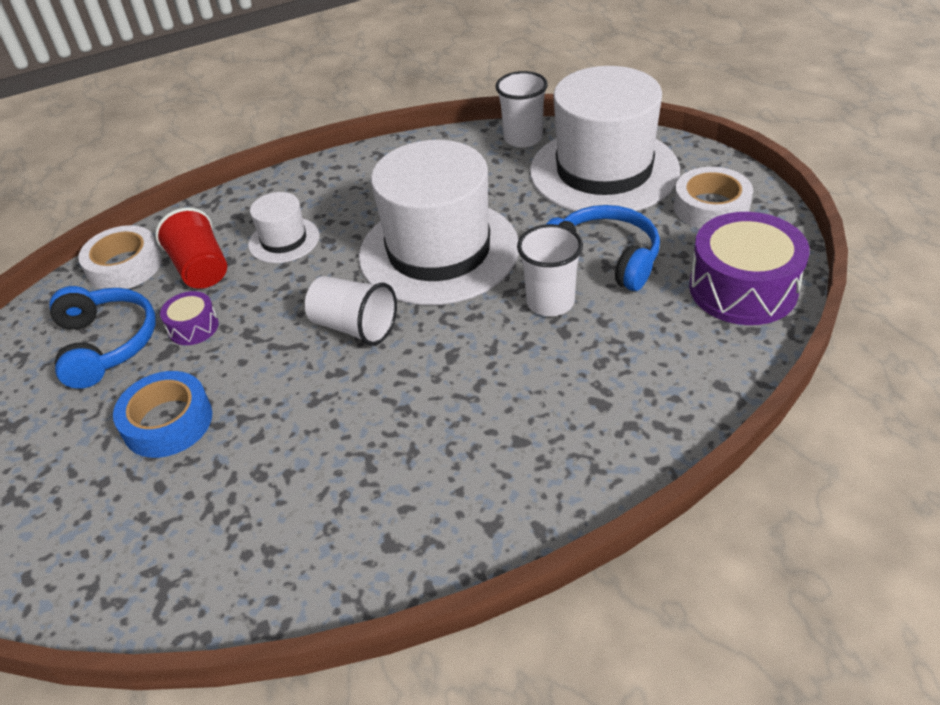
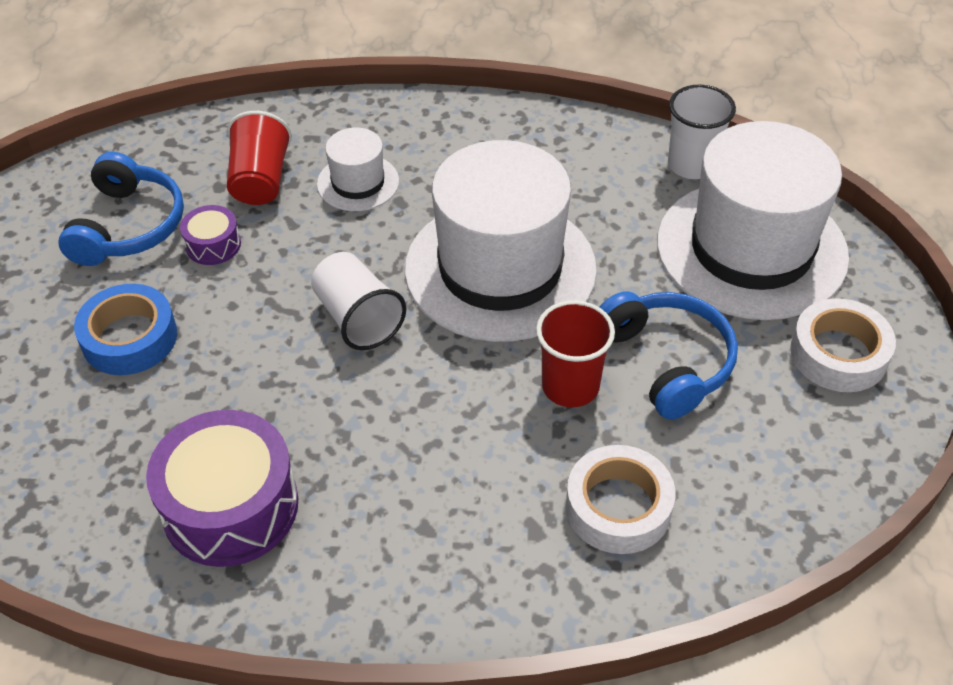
camera: 25 degrees right, 5 degrees up
(124, 266) = (195, 144): white tape -> white tape (618, 507)
(550, 302) = (570, 386): white cup -> red cup
(743, 288) = (792, 474): purple drum -> purple drum (230, 506)

